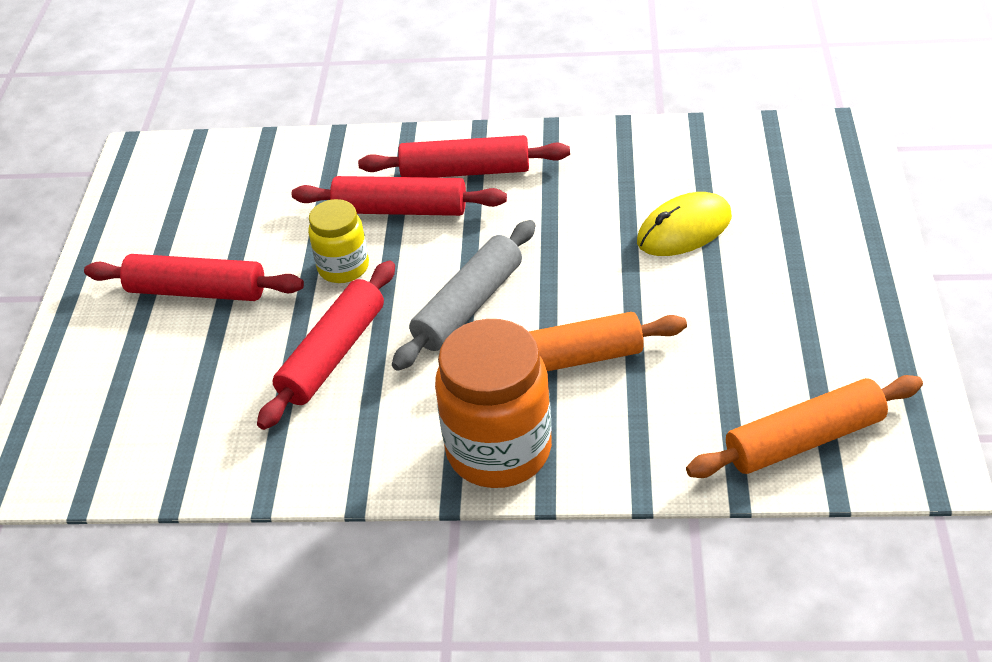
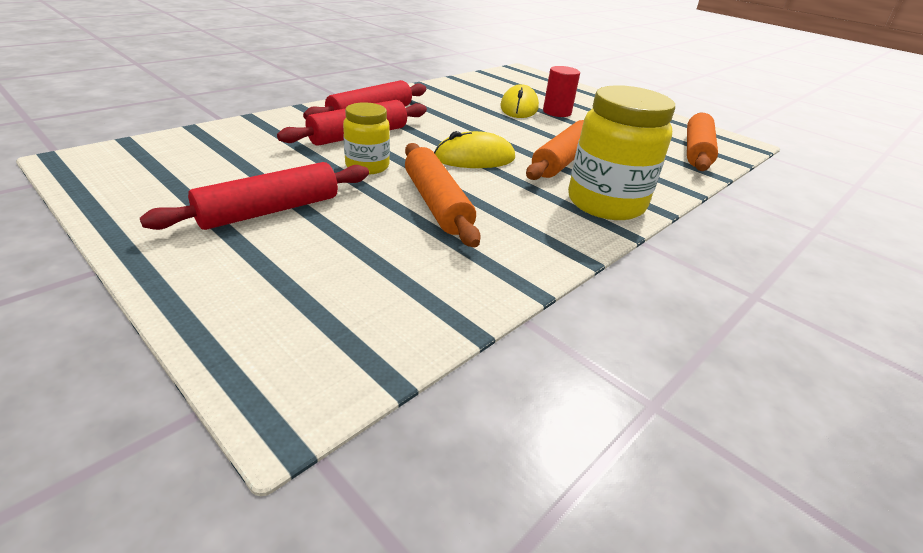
camera: 55 degrees left, 10 degrees down
(332, 354) = (436, 203): red rolling pin -> orange rolling pin
(468, 305) = (474, 158): grey rolling pin -> yellow mouse
(499, 450) = (605, 203): orange jar -> yellow jar
(726, 262) = (557, 112): none -> red cylinder

